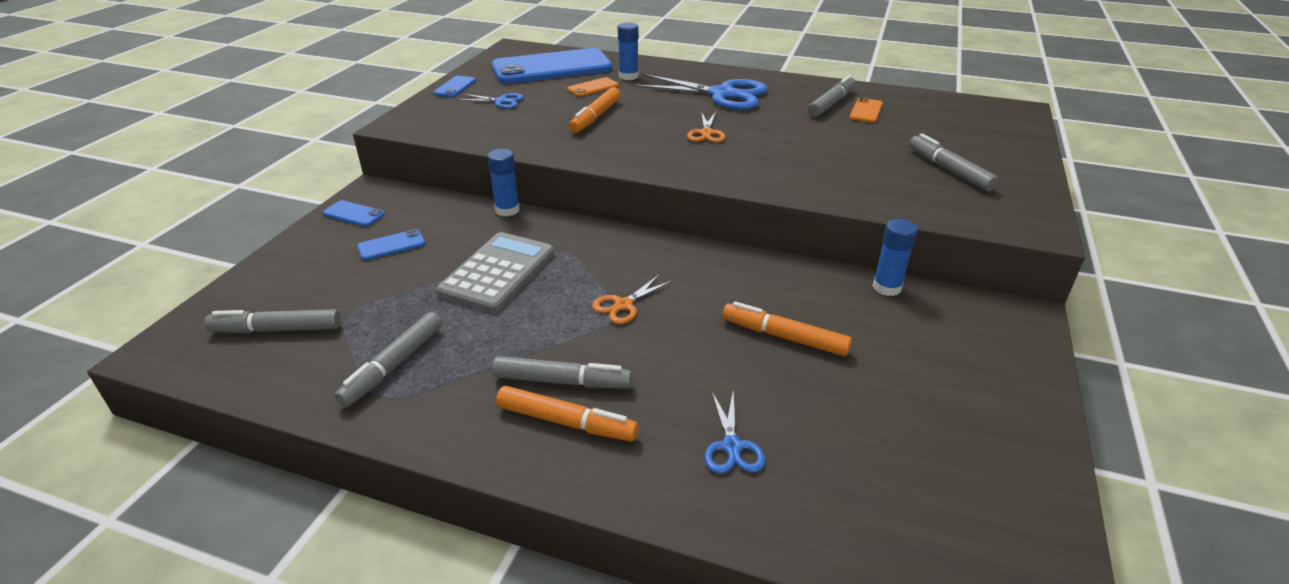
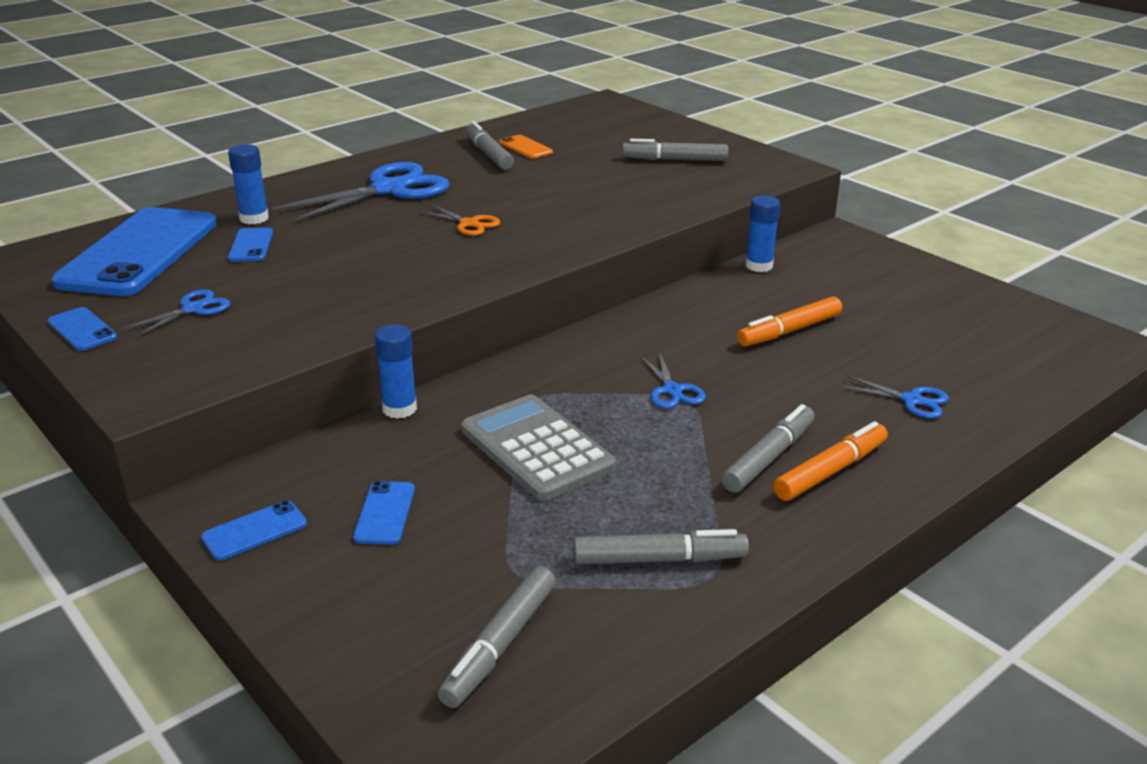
camera: 60 degrees left, 5 degrees down
(394, 365) = (659, 559): grey marker -> grey marker turned 60 degrees counterclockwise
(593, 87) = (251, 245): orange phone -> blue phone
(596, 117) = (339, 265): orange marker -> none
(623, 305) = (672, 390): orange scissors -> blue scissors

